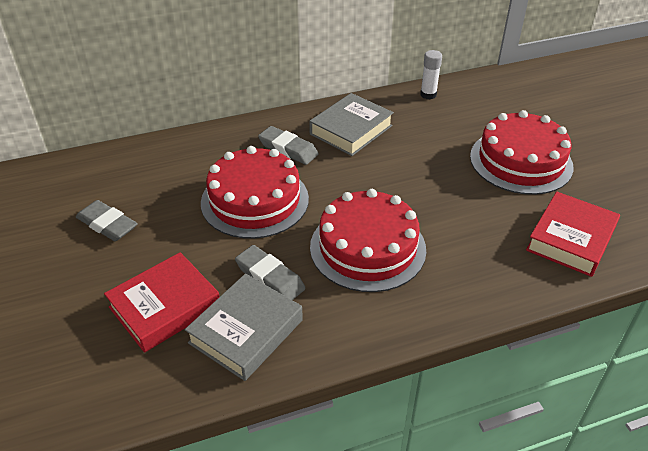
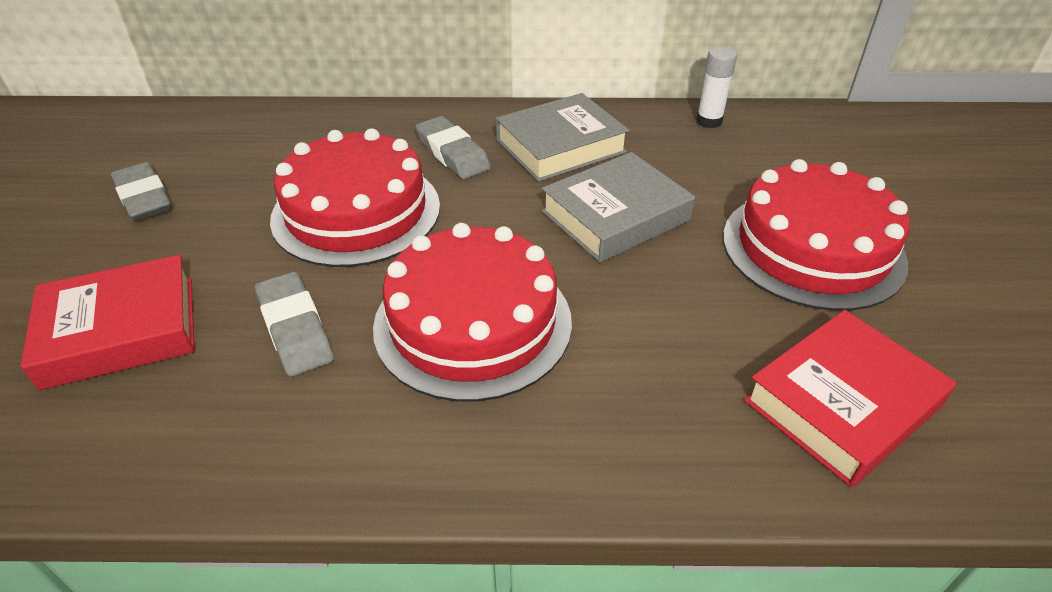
camera: 20 degrees right, 0 degrees up
(246, 331) = (199, 403): grey book -> grey book (615, 216)

